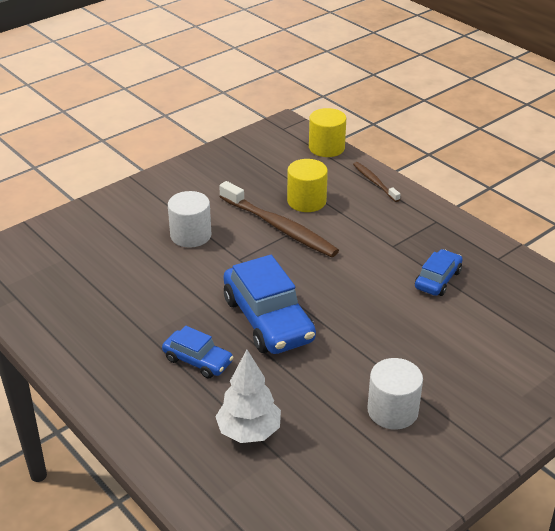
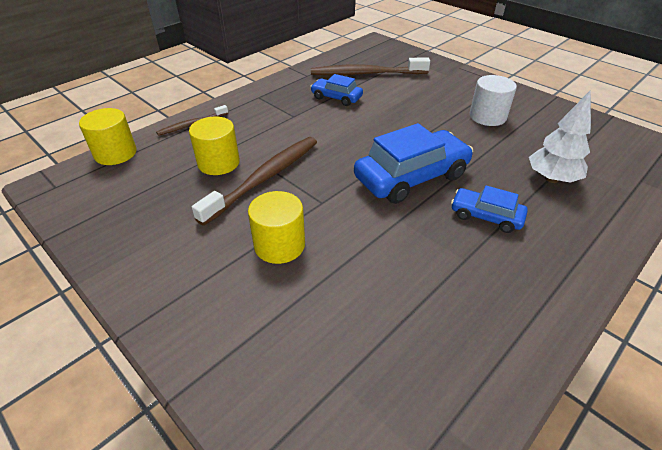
camera: 95 degrees left, 5 degrees up
(191, 235) = (279, 245): white cylinder -> yellow cylinder
(198, 360) = (486, 216): blue car -> blue car turned 90 degrees counterclockwise
(510, 311) = (366, 74): none -> brown toothbrush

